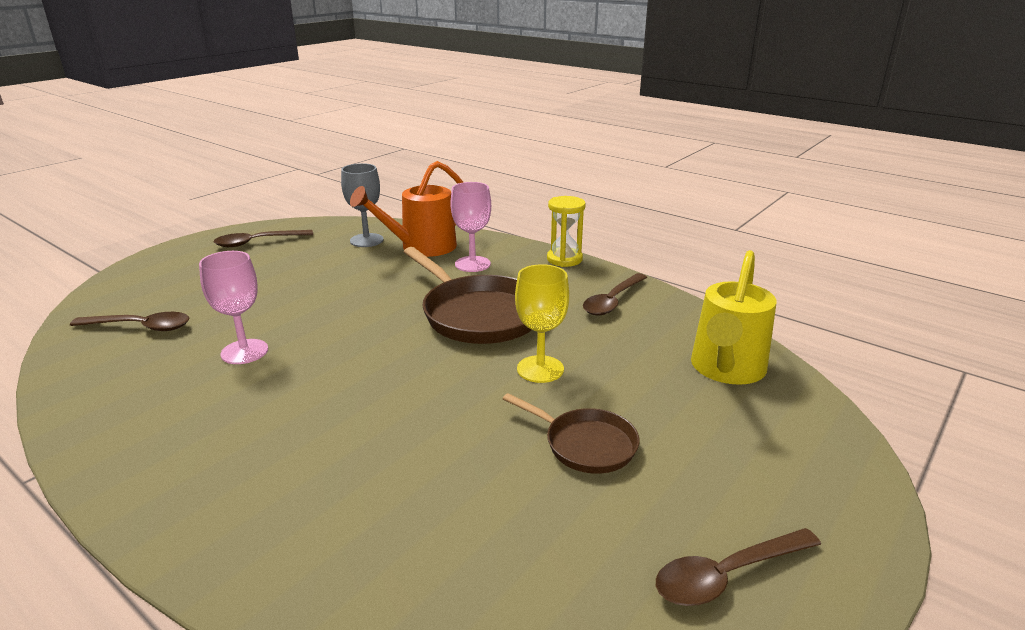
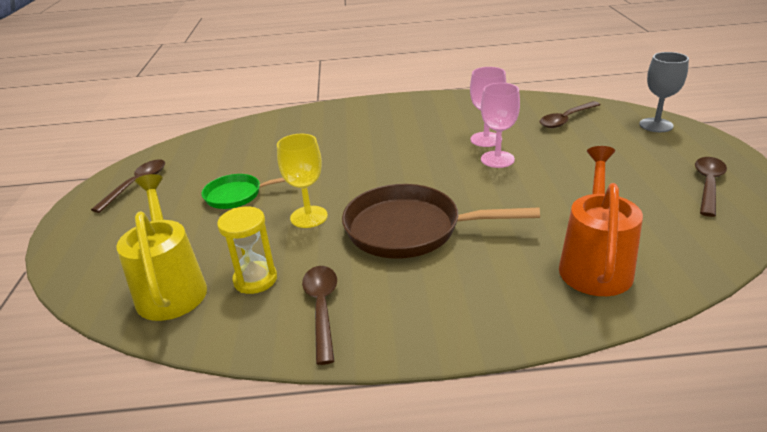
camera: 140 degrees right, 5 degrees up
(366, 240) = (654, 240): grey goblet -> grey goblet (656, 125)
(472, 264) = (510, 274): pink goblet -> pink goblet (497, 159)
(564, 259) = (442, 343): yellow hourglass -> yellow hourglass (255, 279)
(585, 444) = (237, 195): brown pan -> green pan

